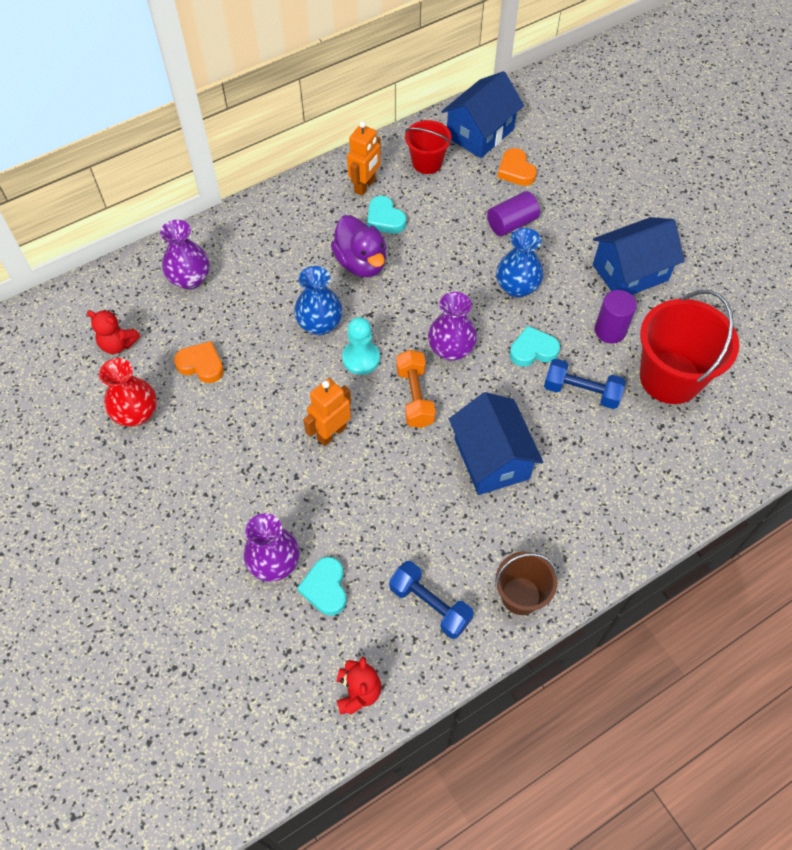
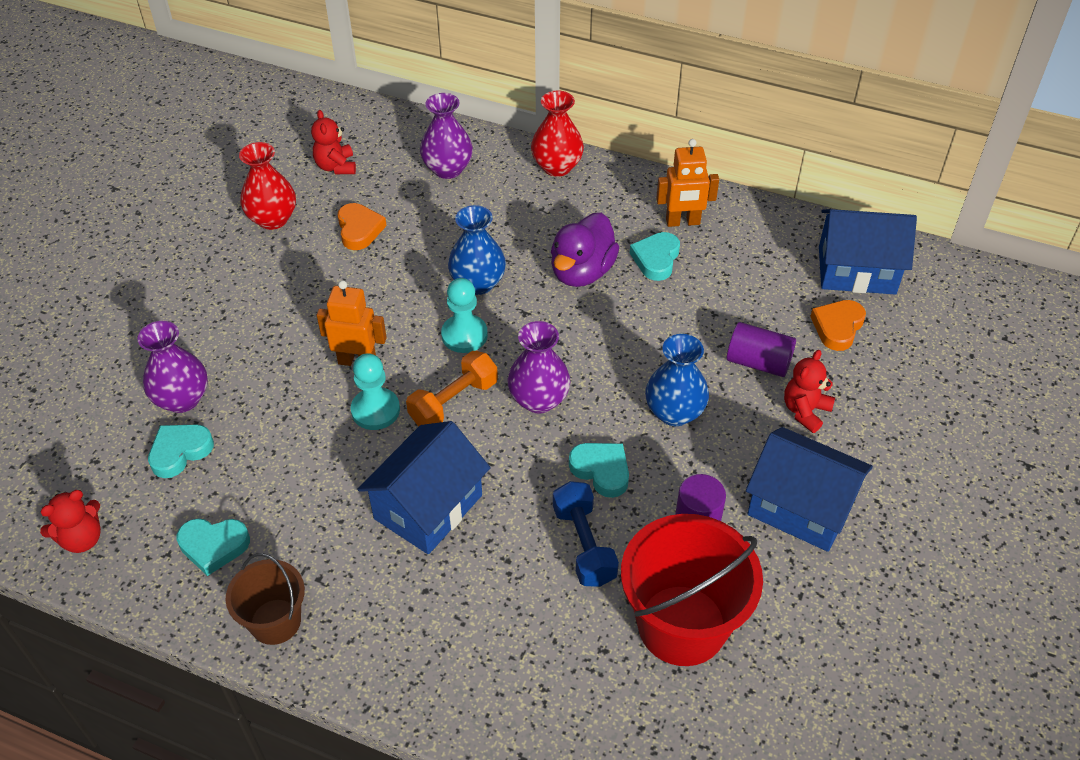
camera: 55 degrees right, 10 degrees down
(250, 218) = (557, 167): none -> red vase
(385, 445) = (375, 410): none -> turquoise pawn
(427, 162) = (766, 251): red bucket -> none
(430, 605) = (213, 546): blue dumbbell -> turquoise heart
(565, 226) = (805, 411): none -> red teddy bear

